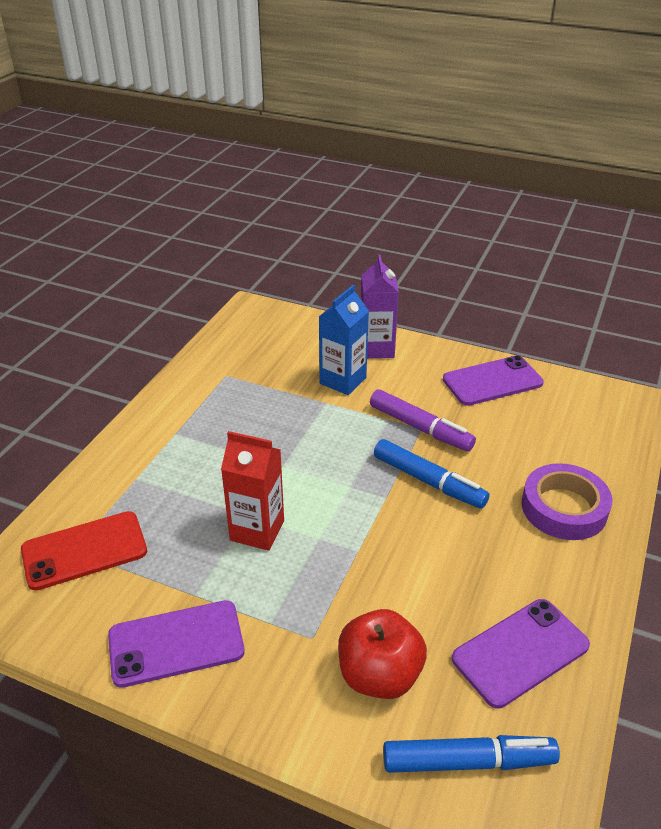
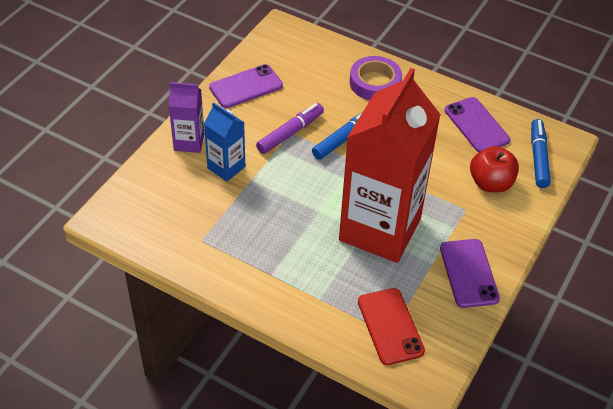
camera: 85 degrees left, 10 degrees up
(257, 530) = (380, 229): red carton -> red carton, size x2.22
(492, 381) = (246, 86): purple phone -> purple phone turned 75 degrees clockwise

